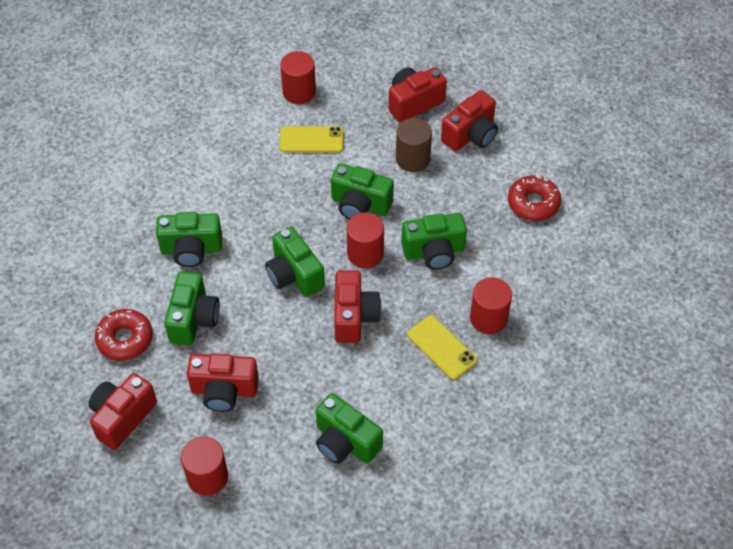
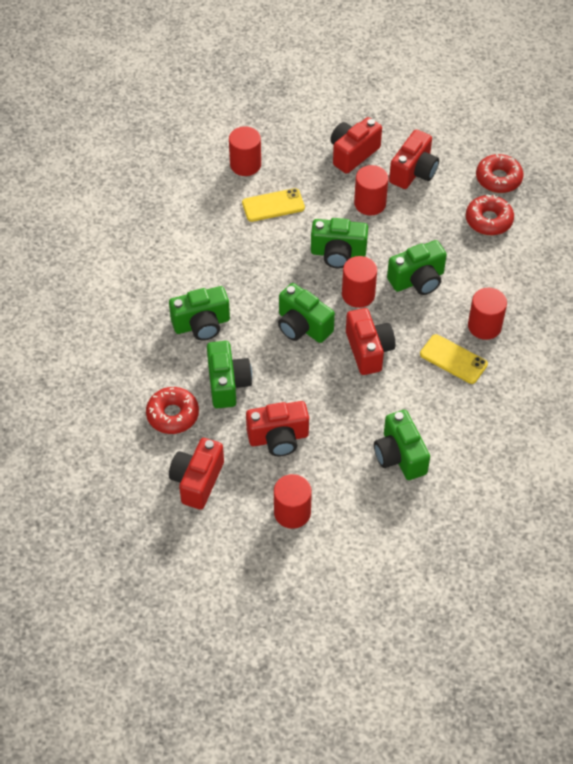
camera: 15 degrees left, 0 degrees up
(345, 442) = (400, 456): green camera -> green camera turned 45 degrees clockwise
(412, 159) = (370, 203): brown cylinder -> red cylinder
(559, 161) = (498, 178): none -> red donut

